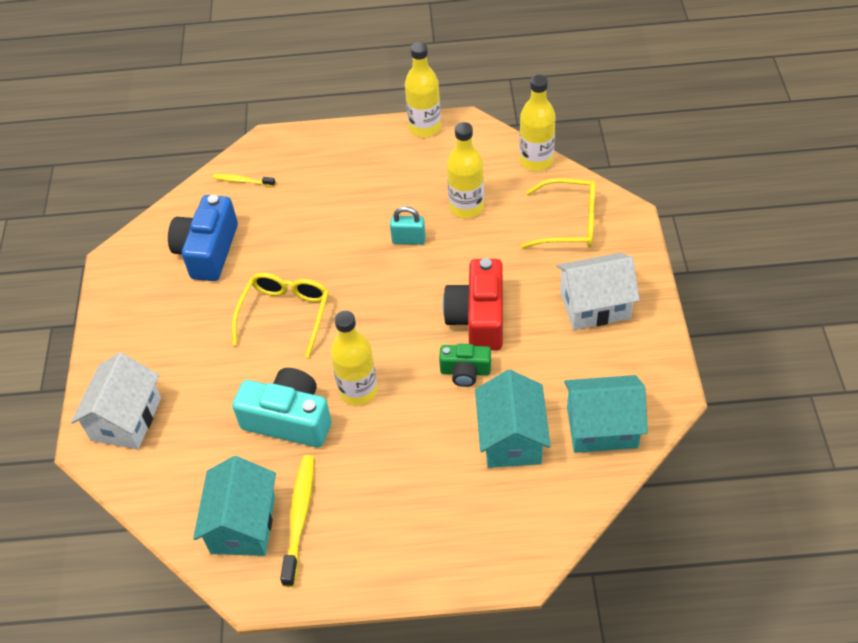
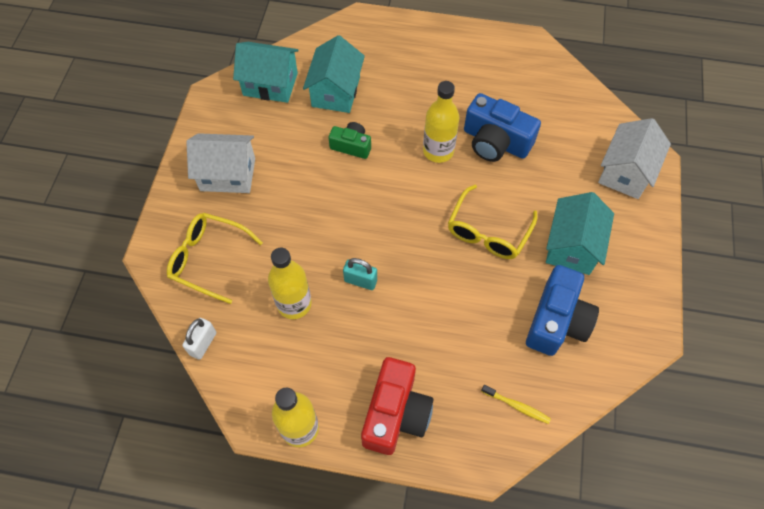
camera: 170 degrees left, 10 degrees up
(243, 524) = (535, 80): turquoise house -> turquoise house (572, 246)
(289, 419) = (495, 142): turquoise camera -> blue camera
(299, 517) = (496, 75): yellow toothbrush -> none
(478, 318) = (325, 187): red camera -> red camera (396, 413)
(536, 160) = (203, 343): yellow bottle -> white padlock

